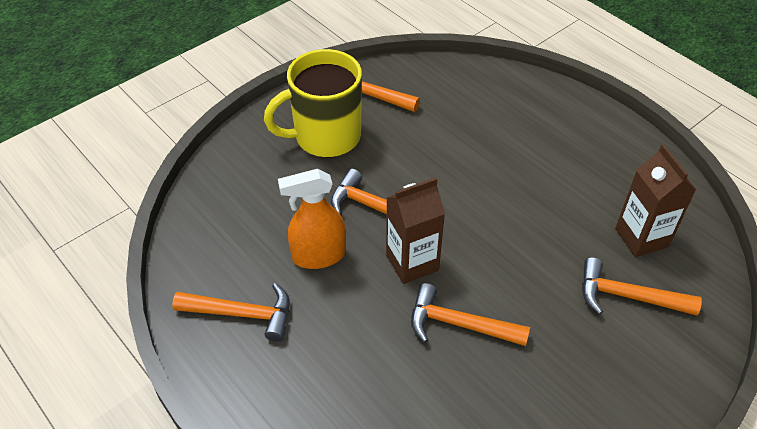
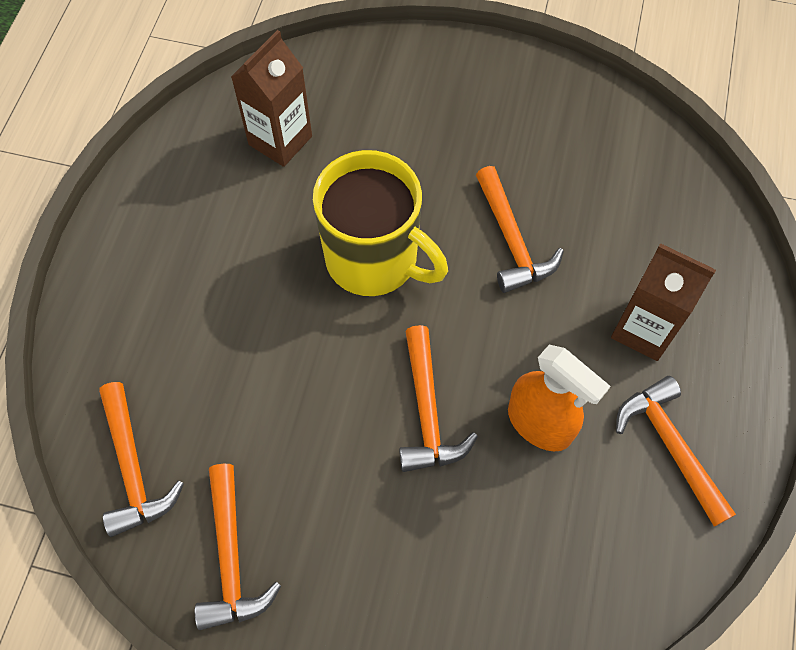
camera: 125 degrees left, 15 degrees up
(326, 136) = (352, 555): yellow mug -> yellow mug (374, 259)
(412, 263) = (473, 324): brown carton -> brown carton (643, 329)
(628, 296) = (367, 123): orange hammer -> orange hammer (133, 468)

